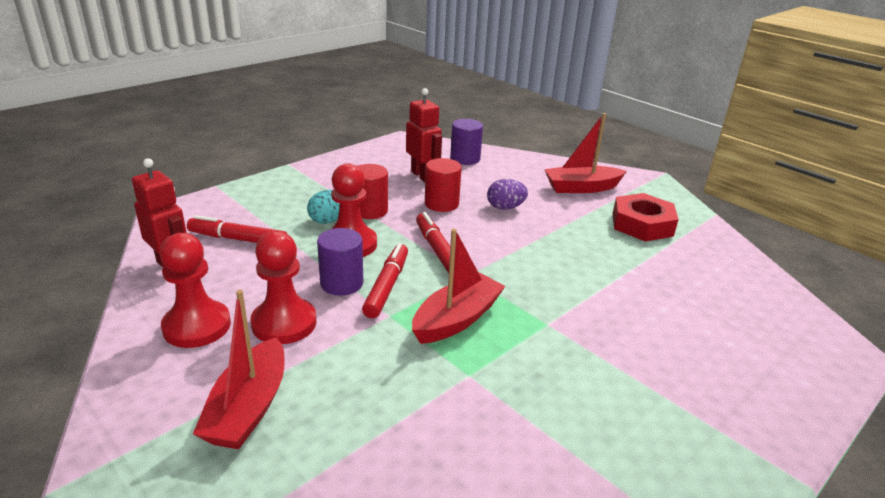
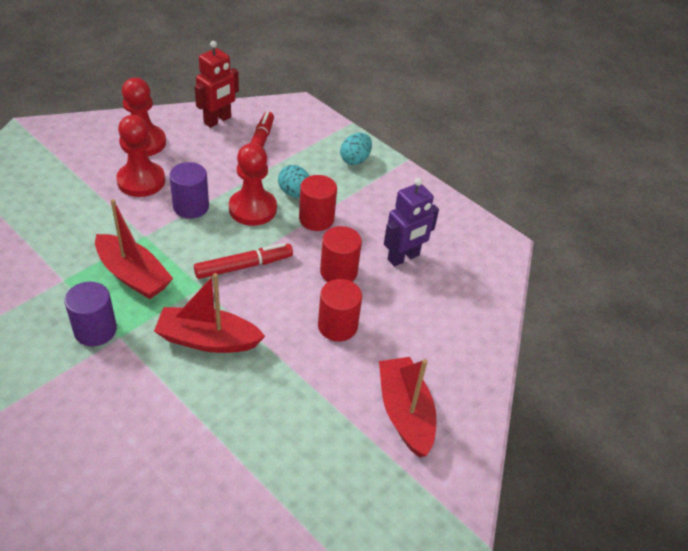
camera: 85 degrees right, 15 degrees up
(248, 408) = (56, 175): red boat -> red boat (208, 340)
(281, 187) = (355, 160): none -> turquoise egg
(387, 286) = (185, 233): red marker -> none
(422, 176) = (403, 258): red robot -> purple robot
(465, 159) = (461, 297): purple cylinder -> purple cylinder (95, 330)
(505, 207) = (337, 326): purple egg -> red cylinder
(642, 224) = (310, 464): red nut -> none

